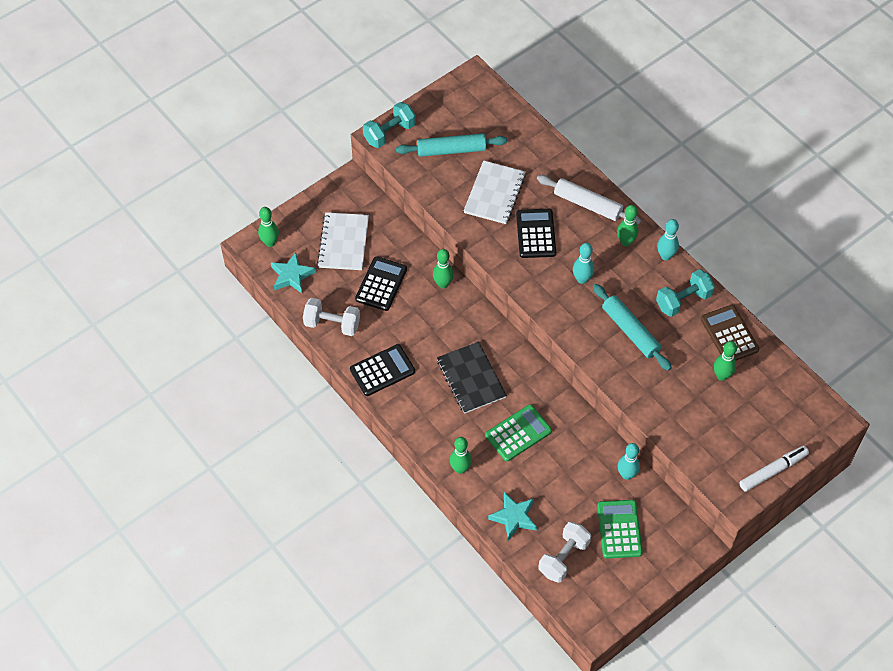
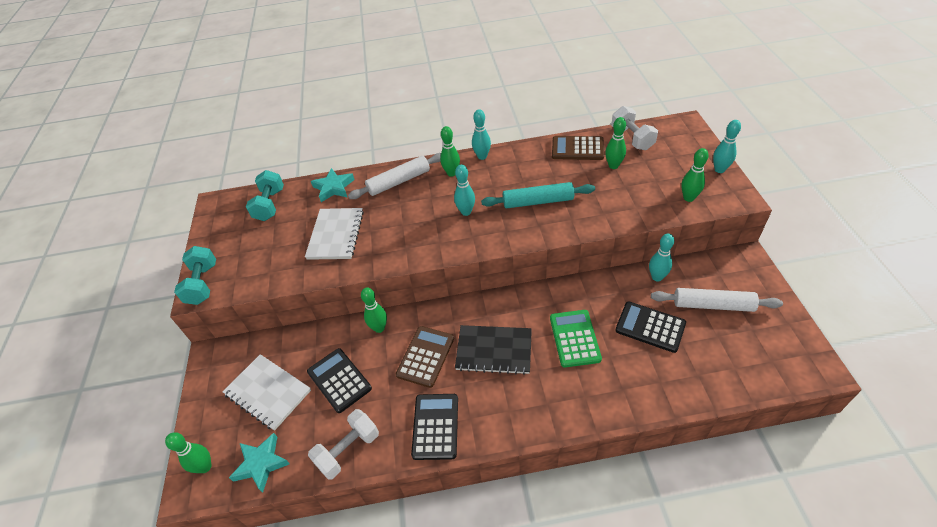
camera: 55 degrees left, 10 degrees down
(436, 332) = (425, 356): none -> brown calculator
(451, 150) = (265, 246): turquoise rolling pin -> none
(460, 468) = (590, 406): green bowling pin -> green bowling pin (688, 198)
(494, 194) = (336, 235): white notebook -> white notebook turned 45 degrees clockwise
(513, 517) = (668, 383): turquoise star -> turquoise star (333, 188)
(536, 234) = (398, 223): black calculator -> black calculator (650, 327)
(563, 558) = (730, 361): white dumbbell -> white dumbbell (632, 138)
(619, 529) = (713, 305): green calculator -> white rolling pin
(683, 300) = (529, 161): turquoise dumbbell -> turquoise dumbbell (270, 205)
(773, 471) = (719, 169): white marker -> turquoise bowling pin

